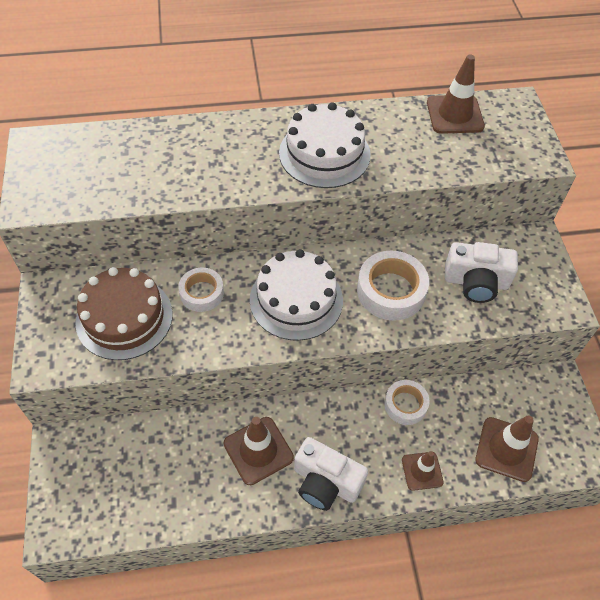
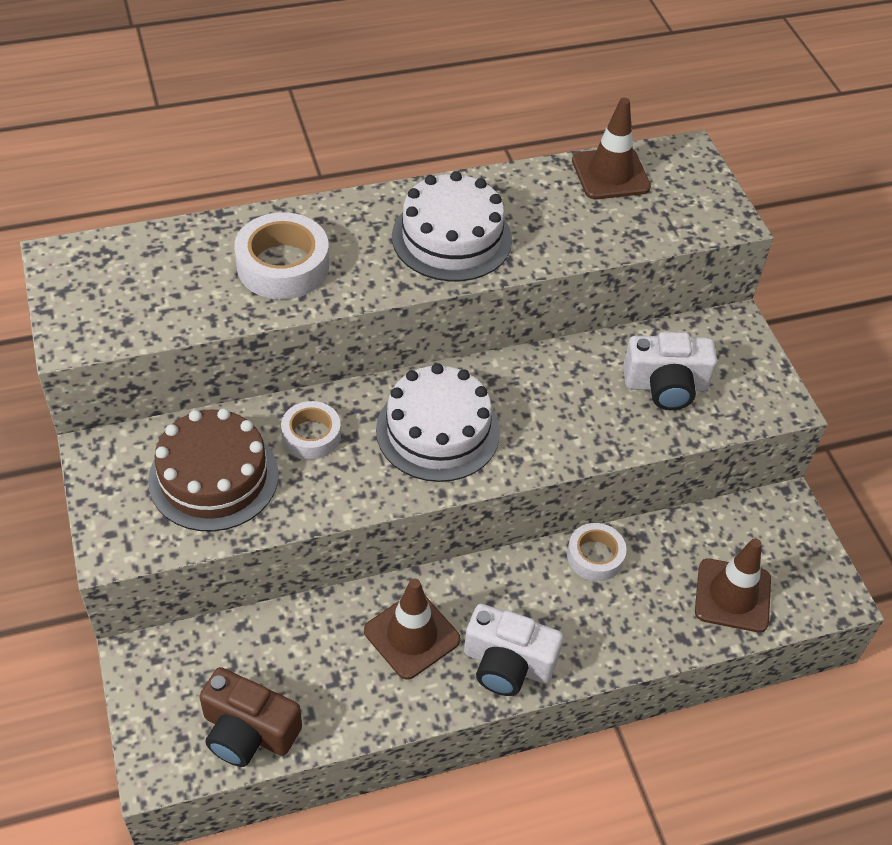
camera: 10 degrees left, 5 degrees down
(125, 511) = (248, 731): none -> brown camera
(391, 291) = (559, 407): white tape -> white tape (283, 265)
(422, 471) = (629, 635): brown traffic cone -> none

